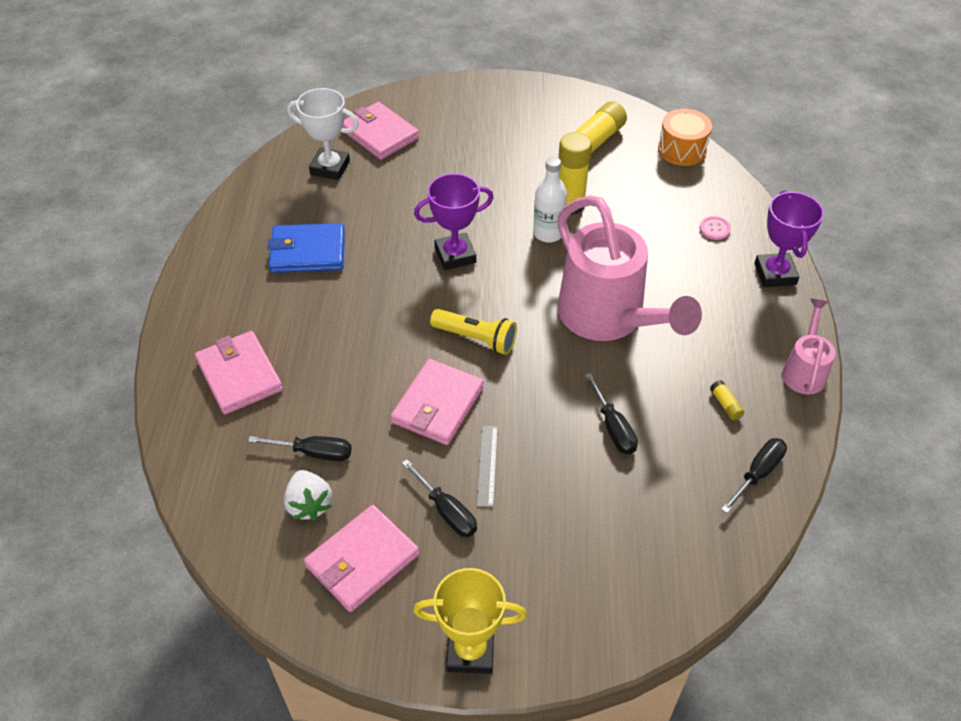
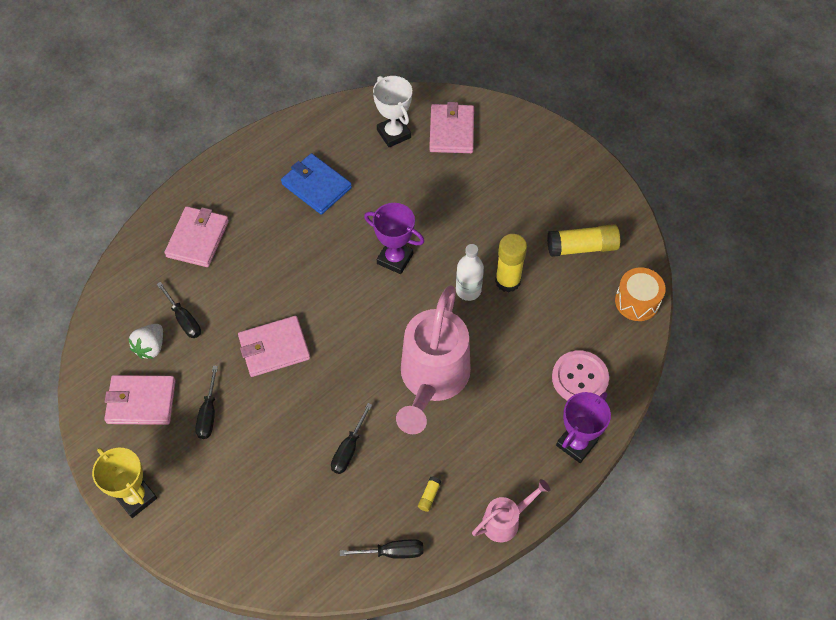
camera: 45 degrees right, 10 degrees up
(476, 338) = (342, 325): yellow flashlight -> none
(487, 465) = (257, 407): grey ruler -> none
(714, 229) = (580, 378): pink button -> pink button, size x2.06

